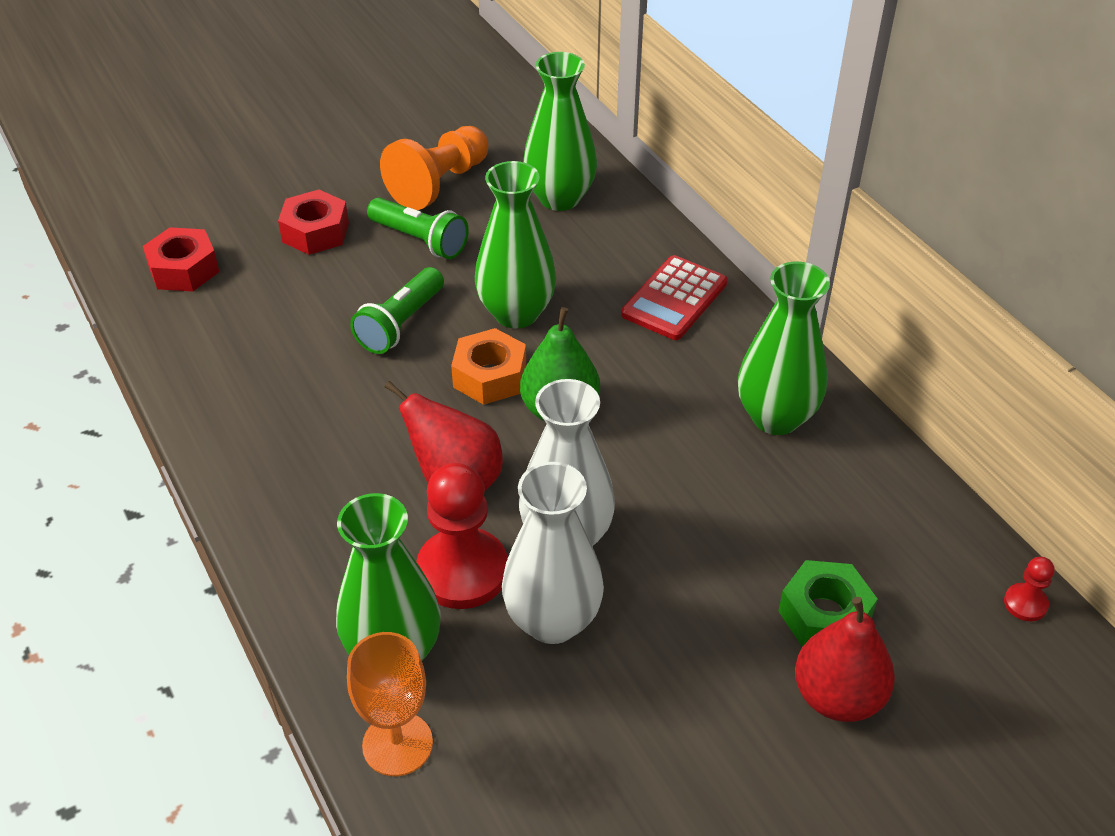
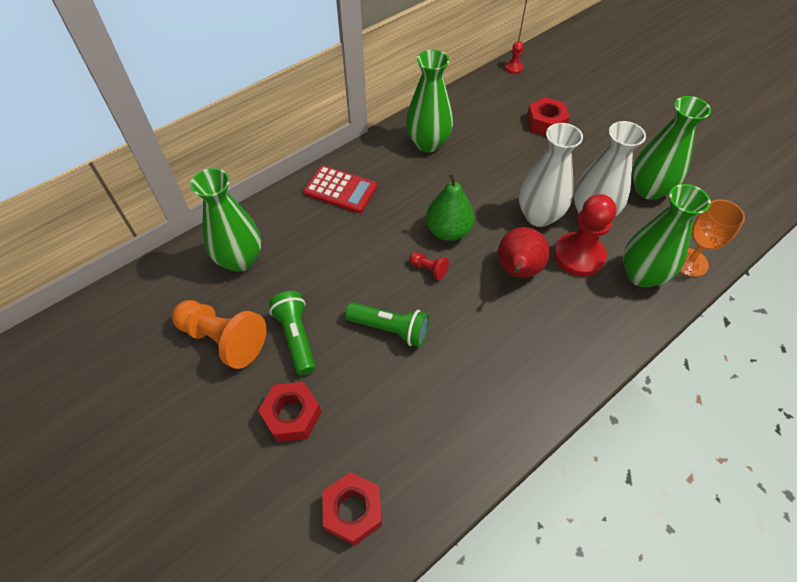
camera: 100 degrees left, 10 degrees up
(420, 240) = (296, 337): green flashlight -> green flashlight turned 45 degrees counterclockwise
(490, 376) = (429, 269): orange nut -> red pawn
(516, 313) = (367, 265): green vase -> green vase (649, 189)
(824, 615) = (545, 123): green nut -> red nut
(837, 696) = (585, 118): red pear -> none

